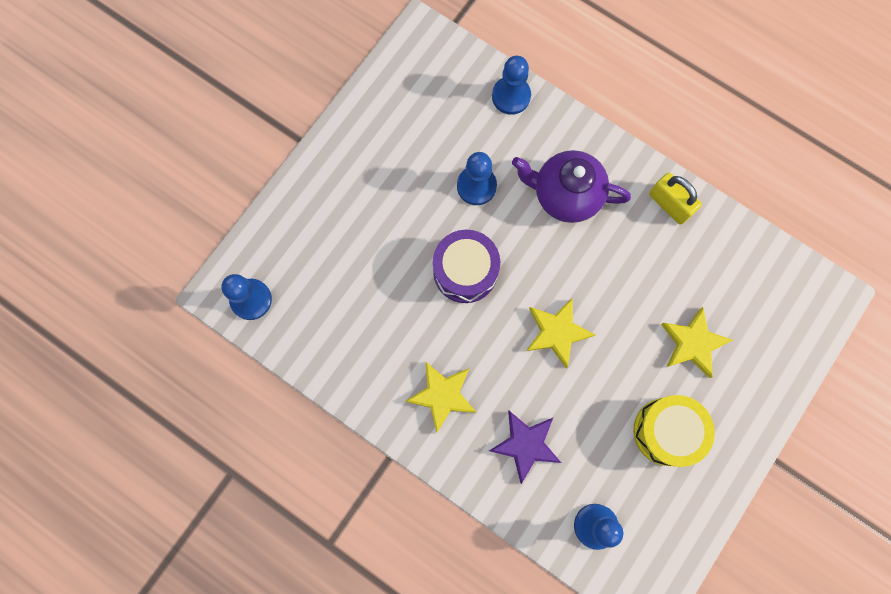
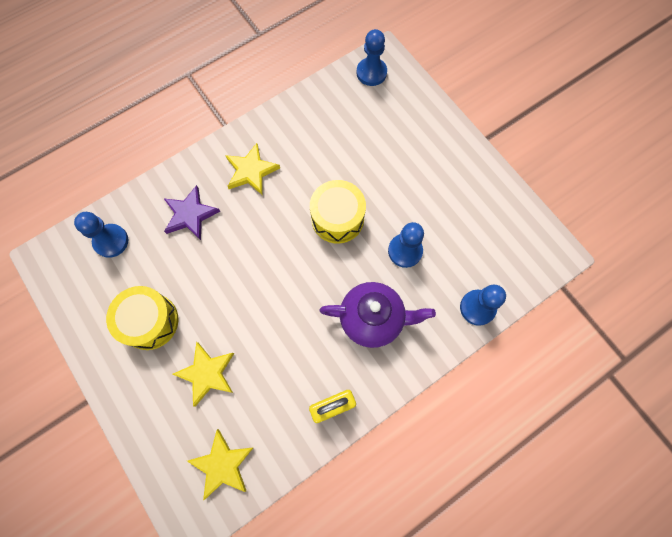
camera: 110 degrees right, 5 degrees down
(465, 271) = (337, 218): purple drum -> yellow drum
(557, 332) = (262, 268): yellow star -> yellow star (222, 465)
(565, 195) = (373, 319): purple teapot -> purple teapot turned 60 degrees clockwise

